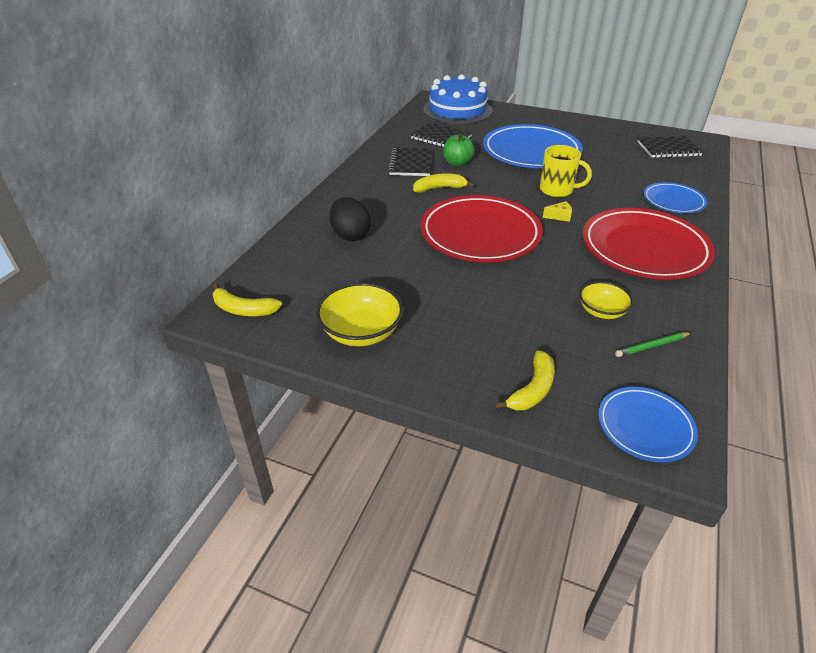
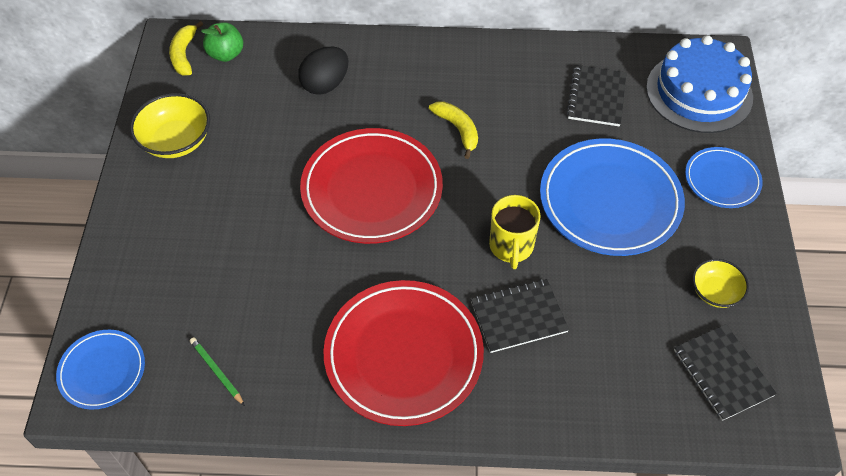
camera: 70 degrees right, 15 degrees up
(411, 163) = (506, 87): black notebook -> black notebook (518, 317)
(457, 163) = (532, 131): green apple -> green apple (226, 54)
(532, 389) = (131, 280): yellow banana -> none
(559, 216) = (443, 258): yellow cheese -> none
(602, 311) = (262, 322): yellow bowl -> yellow bowl (715, 292)
(673, 201) = (545, 384): blue plate -> blue plate (722, 180)

